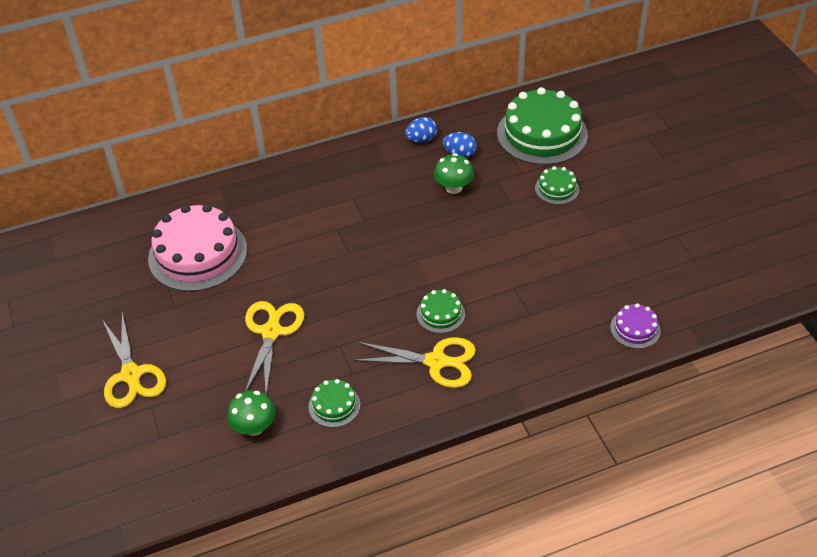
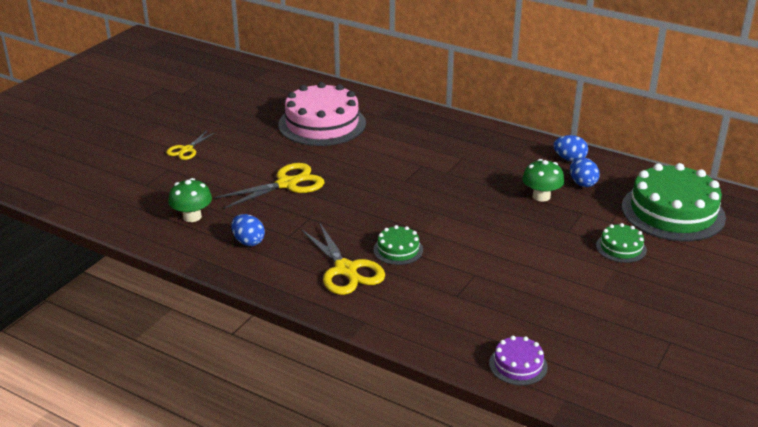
camera: 50 degrees right, 15 degrees down
(131, 375) = (187, 150): yellow scissors -> yellow scissors, size x0.59
(334, 405) = (248, 241): green cake -> blue egg

